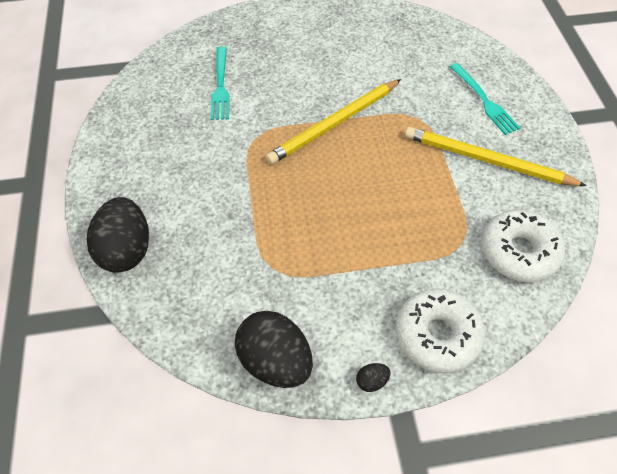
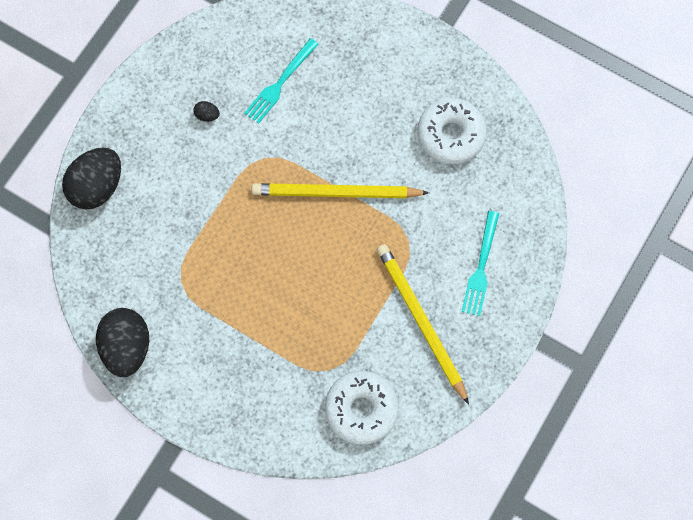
camera: 40 degrees right, 15 degrees up
(371, 381) = (173, 410): black egg -> black egg (207, 115)
(437, 335) = (243, 417): white donut -> white donut (451, 135)

